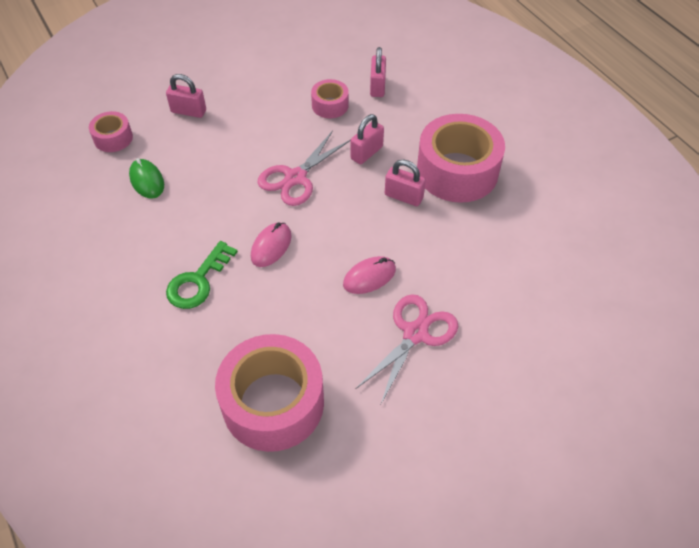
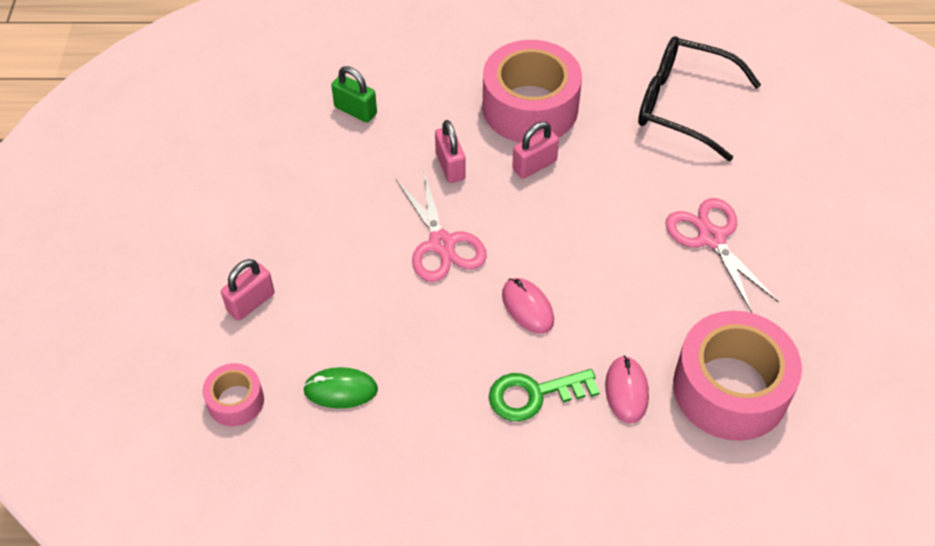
camera: 60 degrees left, 0 degrees up
(198, 281) = (534, 395): green key -> green key turned 105 degrees clockwise
(330, 105) = (351, 164): pink tape -> none
(369, 277) = (622, 242): pink mouse -> pink mouse (626, 391)
(377, 86) = (355, 110): pink padlock -> green padlock
(541, 262) = (684, 105): none -> black glasses

